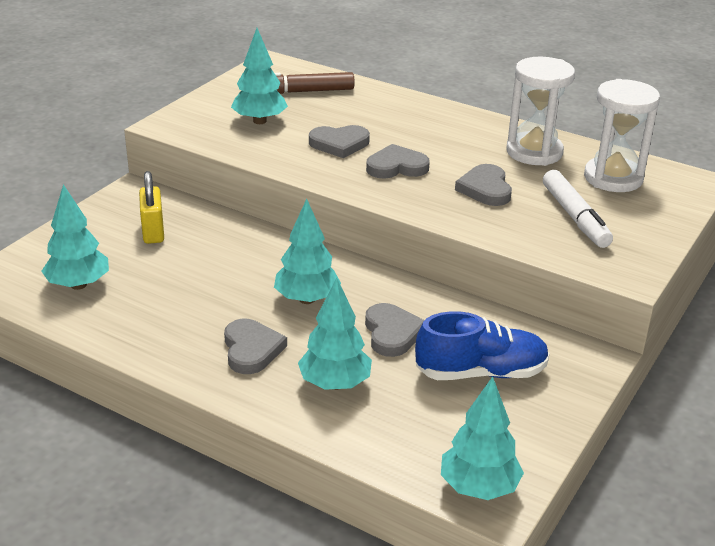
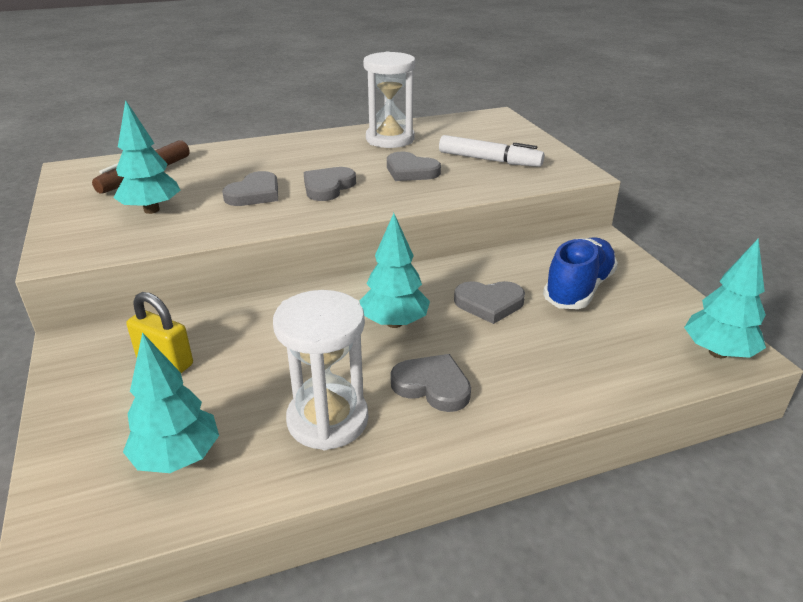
camera: 50 degrees left, 0 degrees up
(334, 384) = (528, 362): turquoise tree -> none
(392, 333) = (489, 303): grey heart -> grey heart turned 150 degrees clockwise
(613, 178) = (459, 132): white hourglass -> white hourglass (327, 420)

